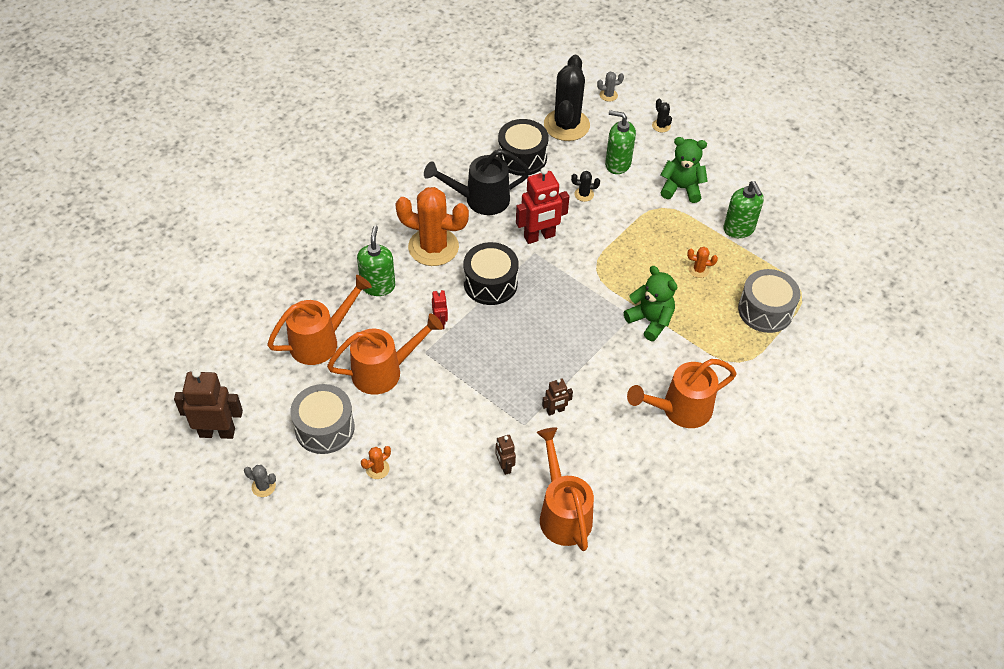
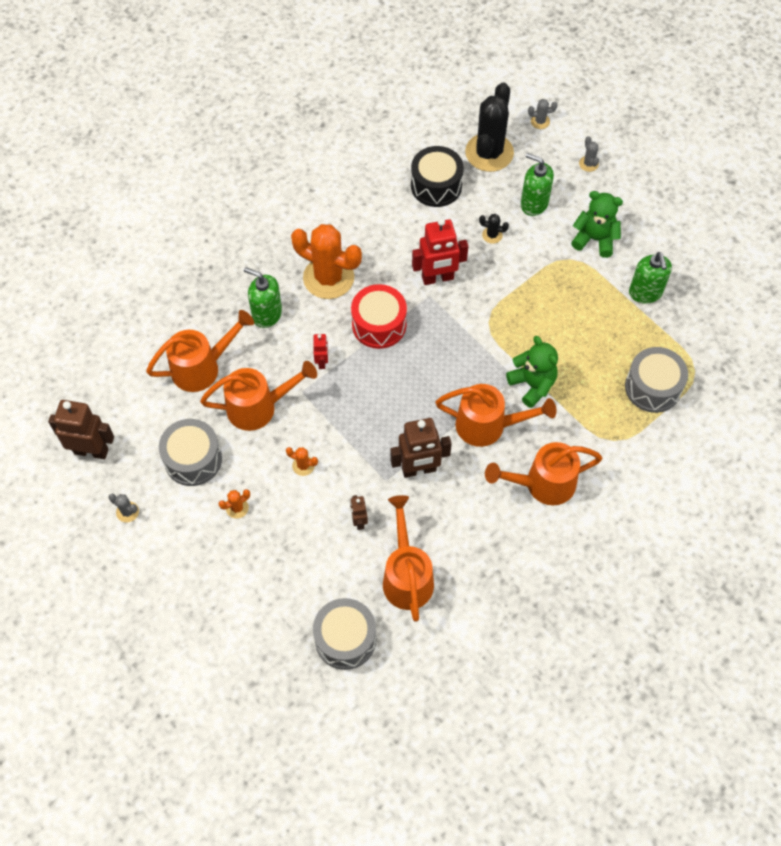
camera: 10 degrees right, 10 degrees up
(378, 286) = (267, 314): green soap dispenser -> green soap dispenser turned 75 degrees counterclockwise
(480, 199) = (385, 229): black watering can -> none
(490, 283) = (379, 325): black drum -> red drum
(511, 582) = (345, 639): none -> grey drum
(555, 411) = (419, 469): brown robot -> brown robot, size x1.93
(615, 362) = (488, 426): none -> orange watering can
(661, 126) = (588, 164): black cactus -> grey cactus
(698, 270) = (593, 334): orange cactus -> orange cactus (303, 466)

